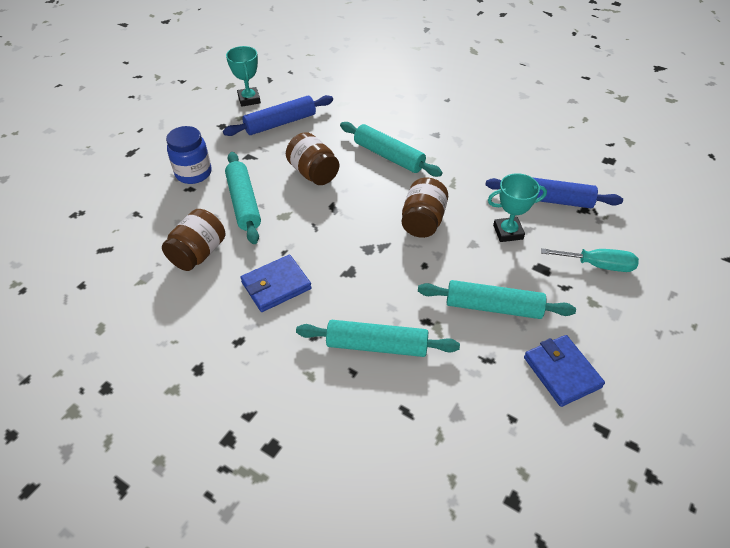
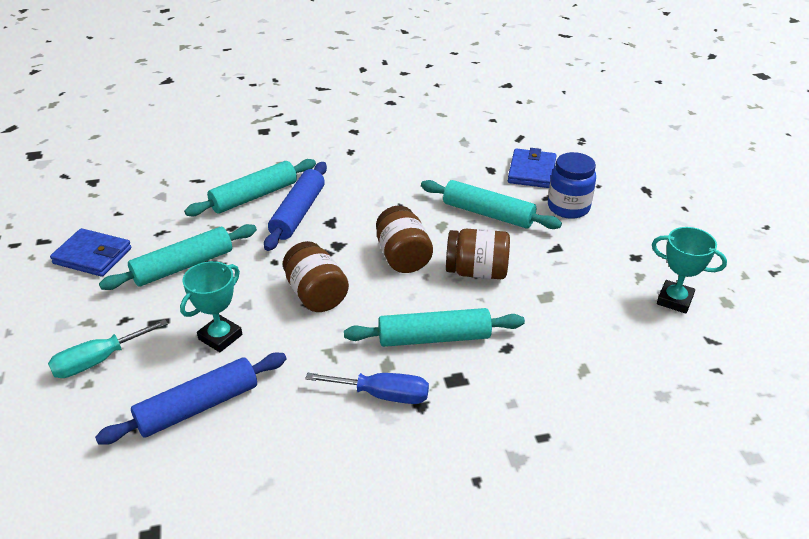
camera: 135 degrees right, 10 degrees down
(198, 253) = (457, 170): brown jar -> brown jar (403, 257)
(276, 285) = (372, 185): blue wallet -> blue wallet (532, 171)
(280, 123) = (594, 297): blue rolling pin -> blue rolling pin (298, 213)
(448, 148) = (383, 395): none -> blue screwdriver

